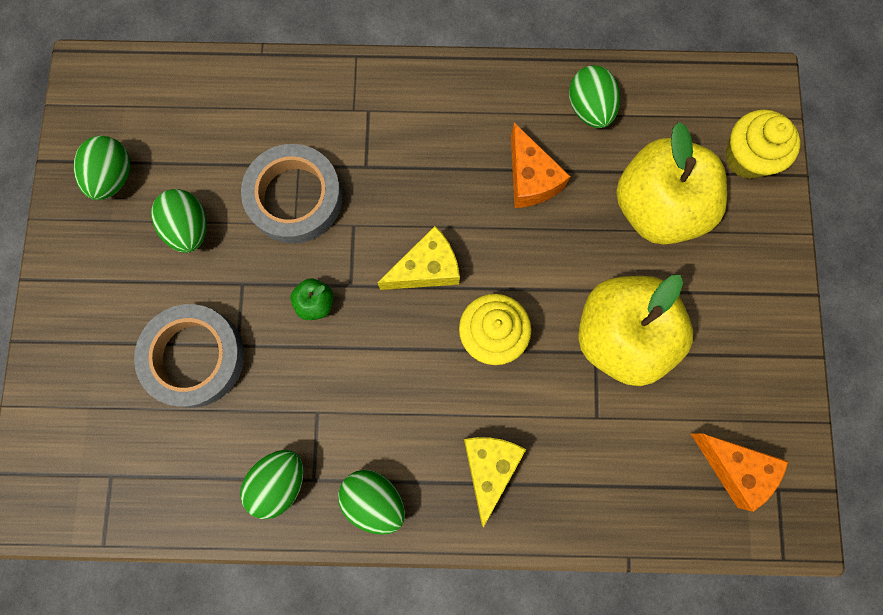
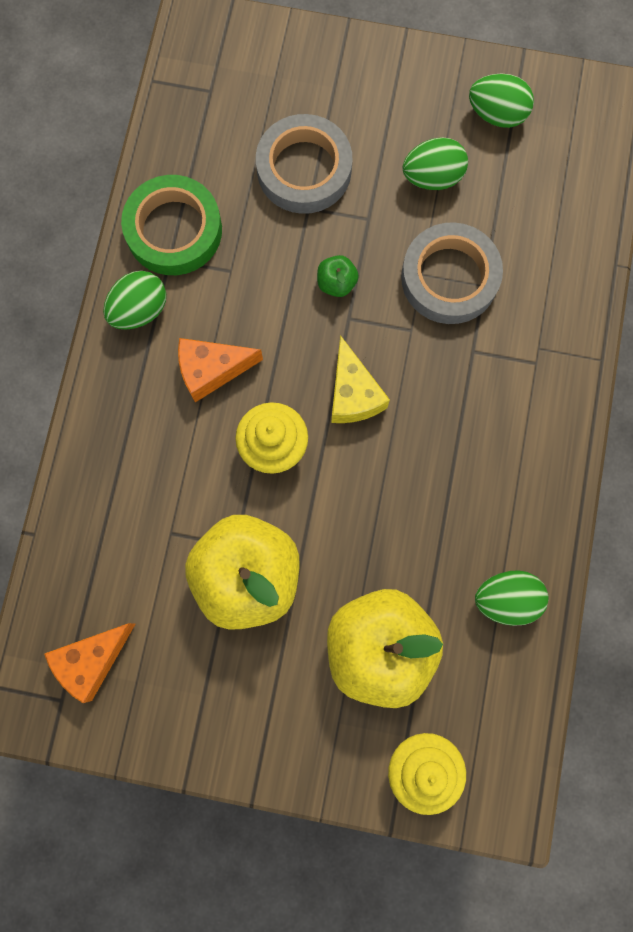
camera: 100 degrees right, 0 degrees up
(279, 482) = (174, 230): green egg -> green tape
(489, 467) = (146, 419): yellow cheese -> none
(530, 179) = (433, 517): orange cheese -> orange cheese (212, 370)

